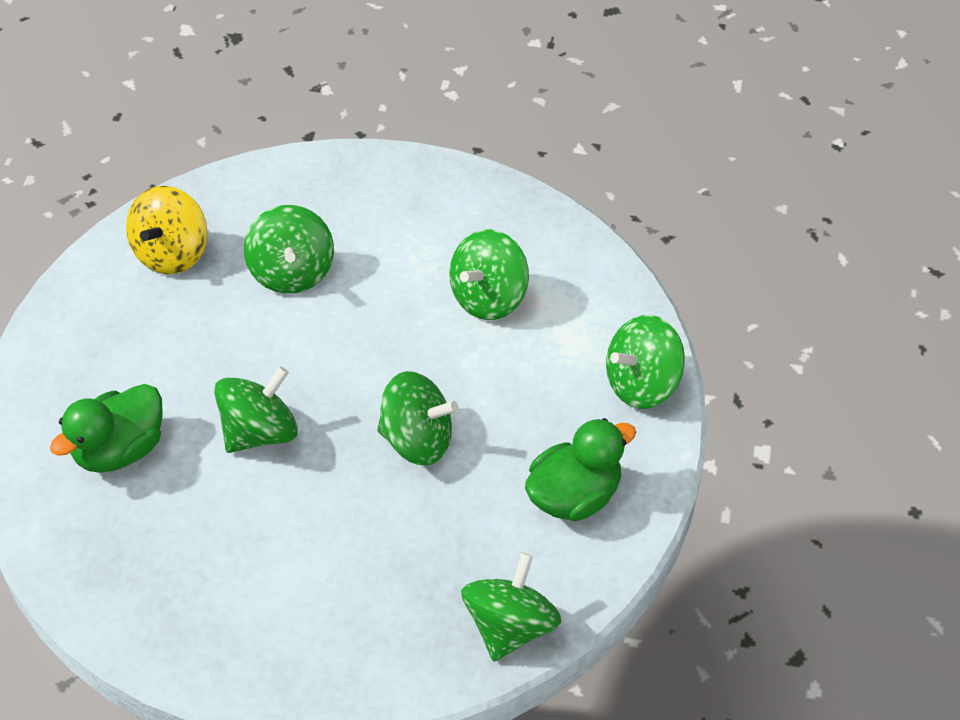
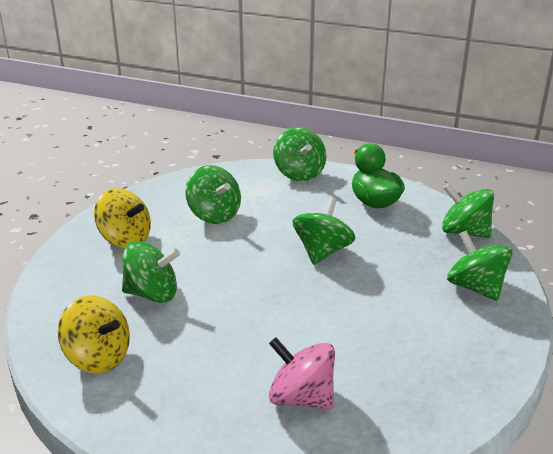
camera: 80 degrees left, 20 degrees down
(120, 449) = (301, 397): green duck -> pink spinning top
(259, 432) = (300, 319): green spinning top -> green spinning top (475, 287)
(406, 215) = (125, 239): none -> yellow spinning top

